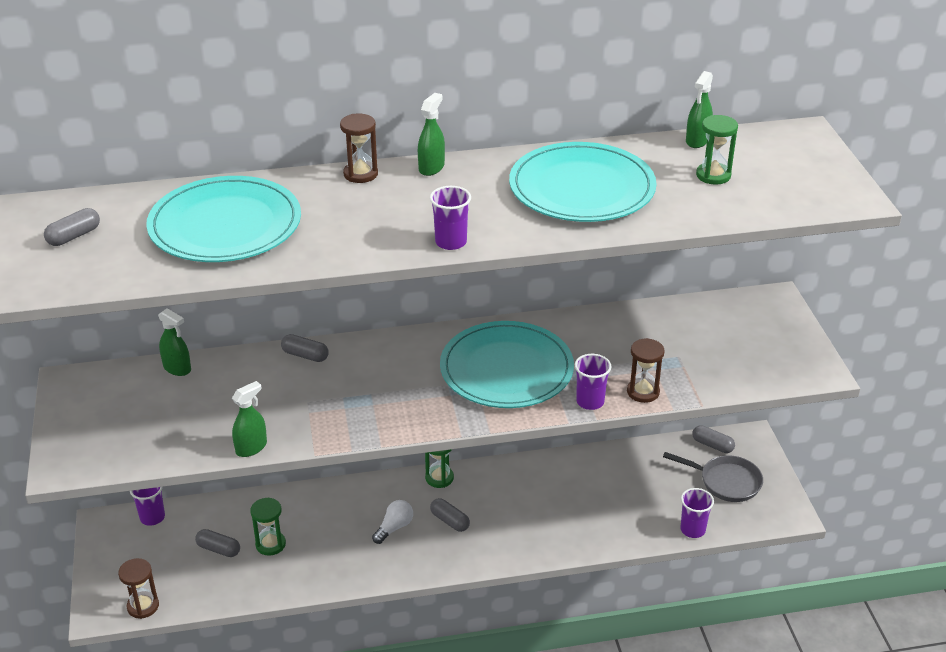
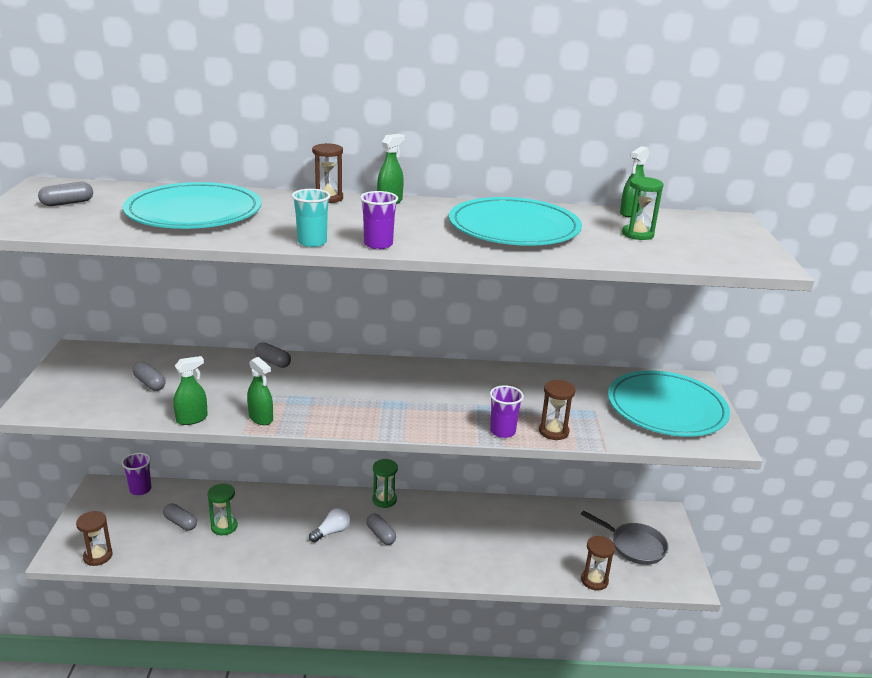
camera: 10 degrees right, 10 degrees down
(177, 368) = (165, 355): green spray bottle -> green spray bottle (261, 418)
(380, 252) = (312, 242): none -> turquoise cup
(506, 369) = (437, 396): turquoise plate -> turquoise plate (666, 408)
(692, 530) = (594, 580): purple cup -> brown hourglass
(712, 445) = (628, 514): grey capsule -> grey capsule (149, 383)

